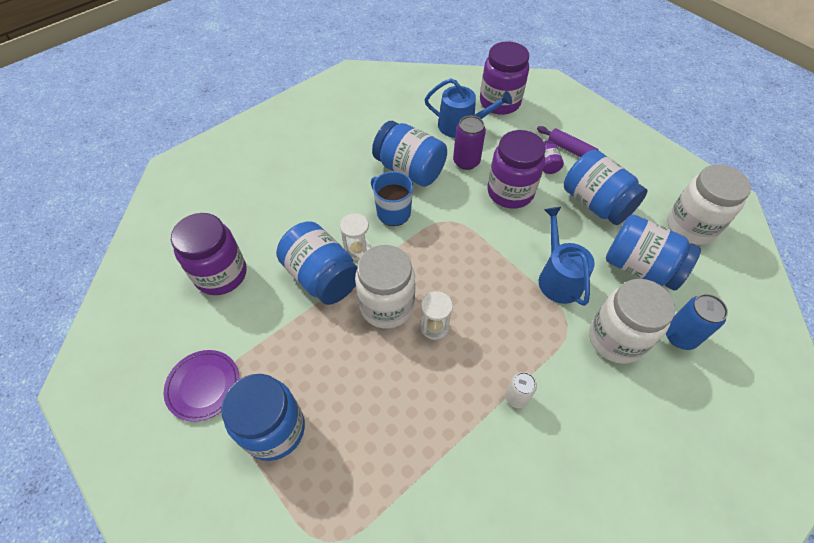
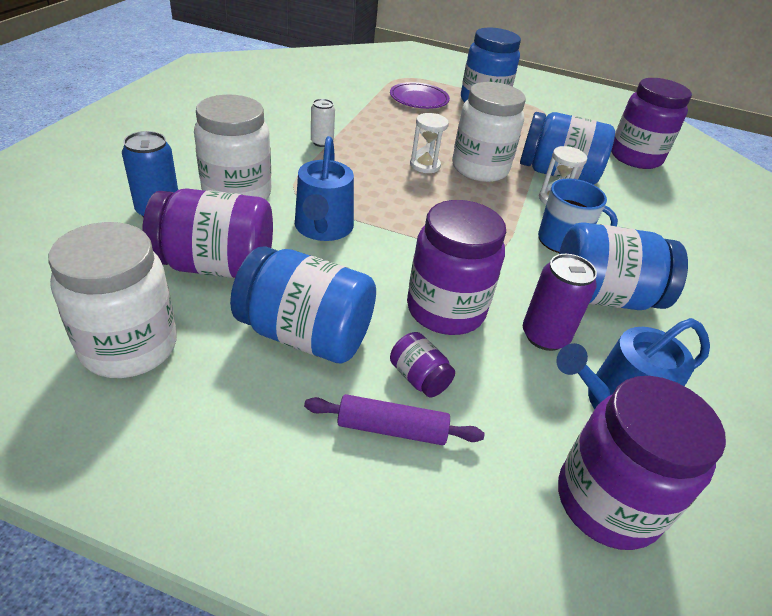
camera: 145 degrees right, 15 degrees down
(203, 386) = (552, 109): purple plate -> purple plate (419, 99)
(558, 278) = (323, 228): blue watering can -> blue watering can turned 45 degrees clockwise
(640, 267) = (216, 265): blue jar -> purple jar

